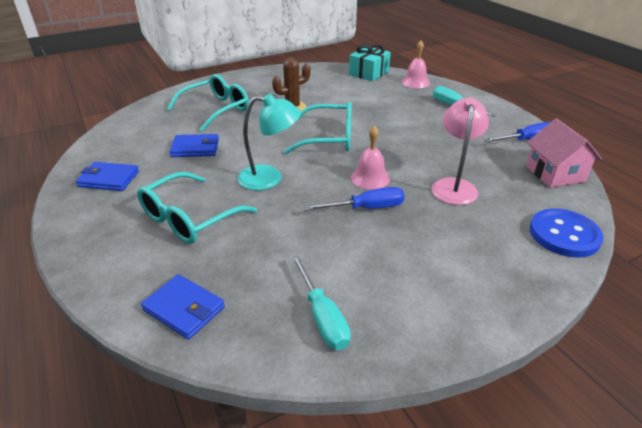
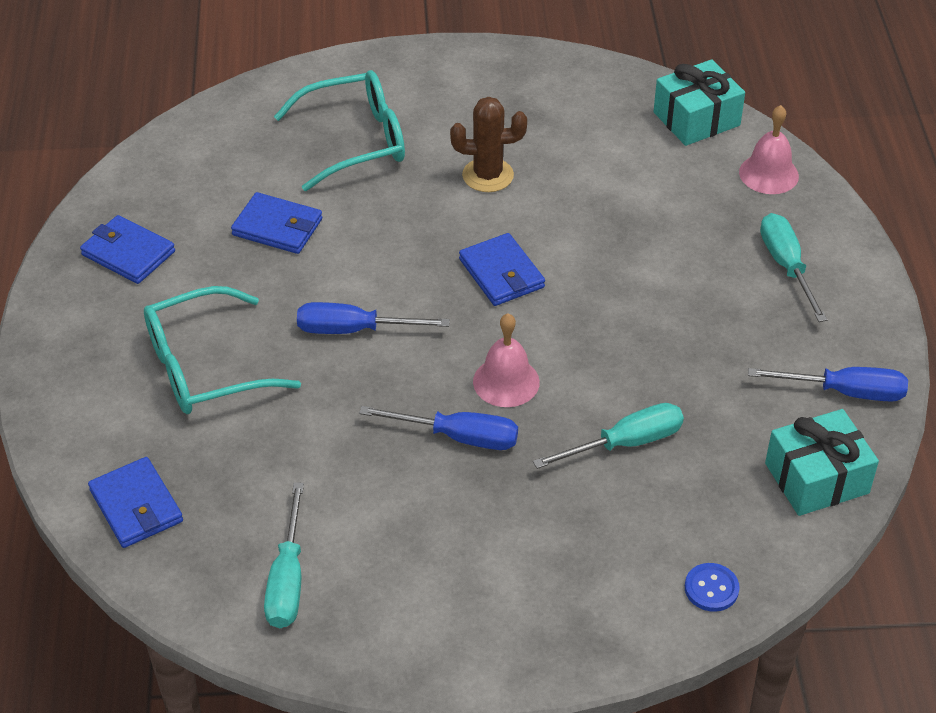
camera: 25 degrees right, 10 degrees up
(269, 178) = (354, 330): turquoise lamp -> blue screwdriver
(329, 138) = (501, 273): turquoise glasses -> blue wallet
(454, 186) = (625, 443): pink lamp -> turquoise screwdriver
(555, 173) = (816, 478): pink house -> turquoise gift
(564, 235) = (711, 588): blue button -> blue button, size x0.51

